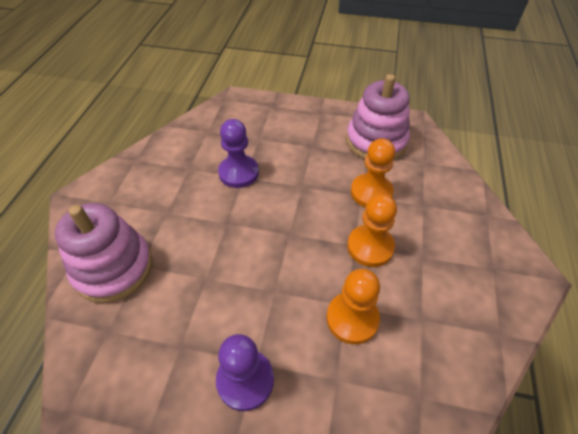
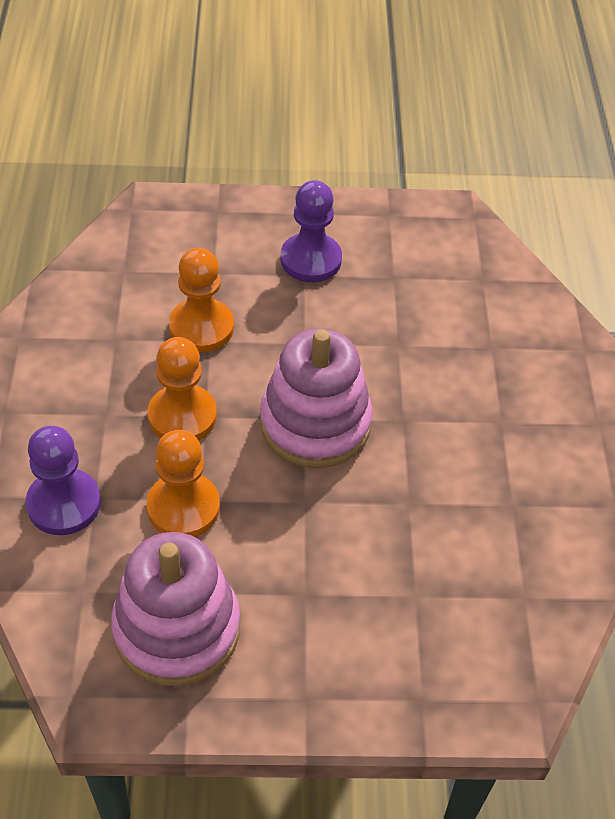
camera: 165 degrees right, 0 degrees up
(113, 268) = (523, 339): pink stacking toy -> pink stacking toy (315, 424)
(238, 173) = (422, 509): purple pawn -> purple pawn (64, 504)

